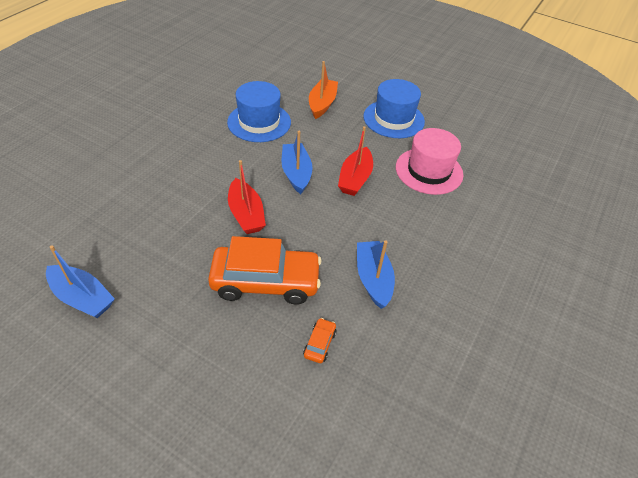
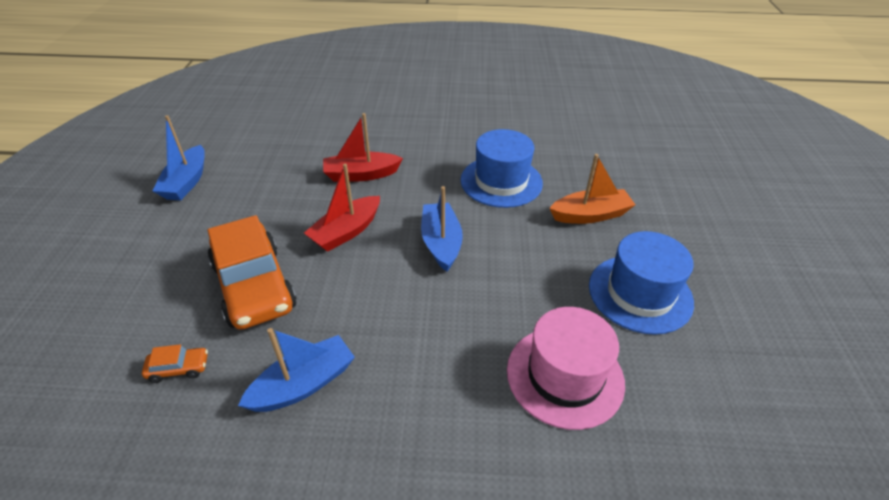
camera: 65 degrees right, 5 degrees down
(296, 173) = (441, 243): blue boat -> blue boat turned 60 degrees counterclockwise
(355, 178) = (476, 298): red boat -> red boat (361, 175)

